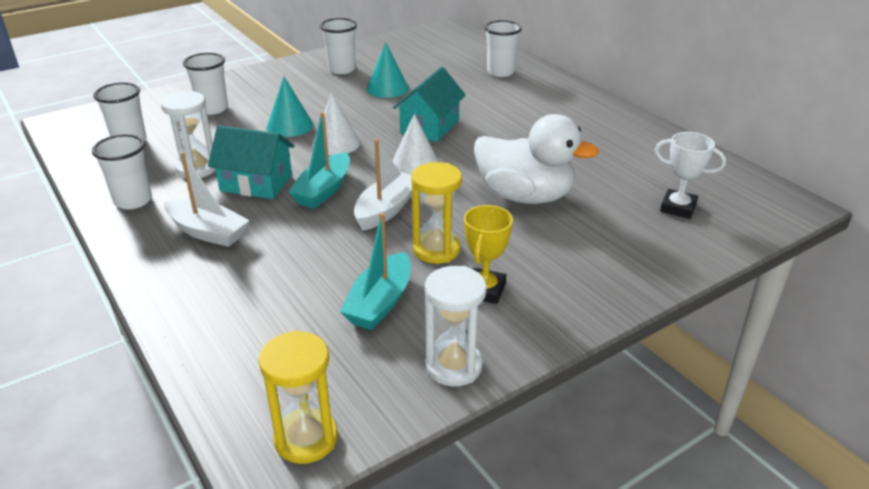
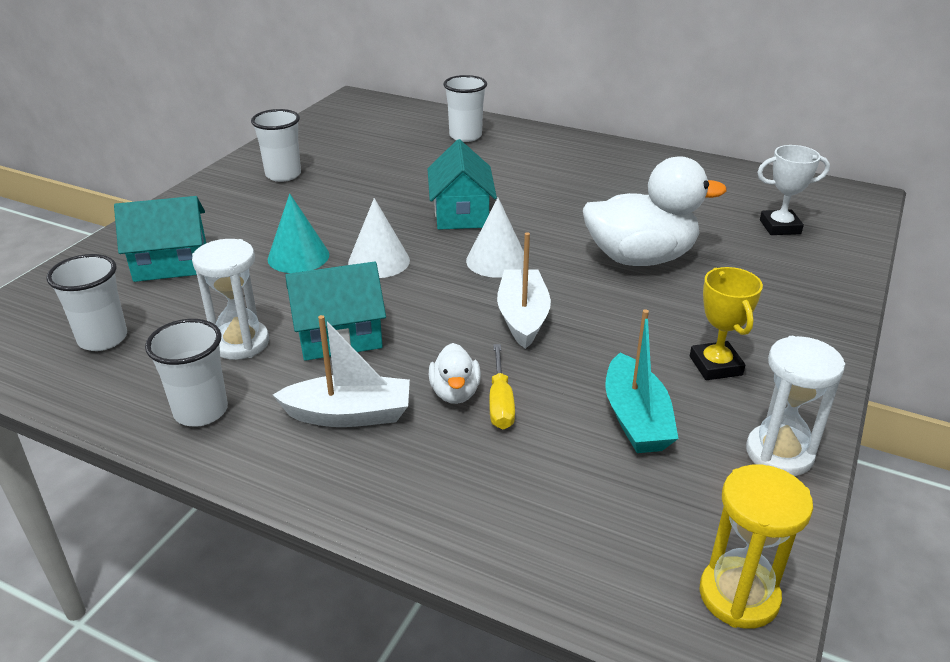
camera: 30 degrees left, 0 degrees up
(212, 109) = (171, 263): white cup -> turquoise house
(284, 242) = (455, 393): none -> white duck
(304, 258) = (500, 402): none -> yellow screwdriver
(323, 190) = (429, 319): turquoise boat -> none
(387, 88) = (364, 183): turquoise cone -> none
(436, 250) = (623, 342): yellow hourglass -> none

